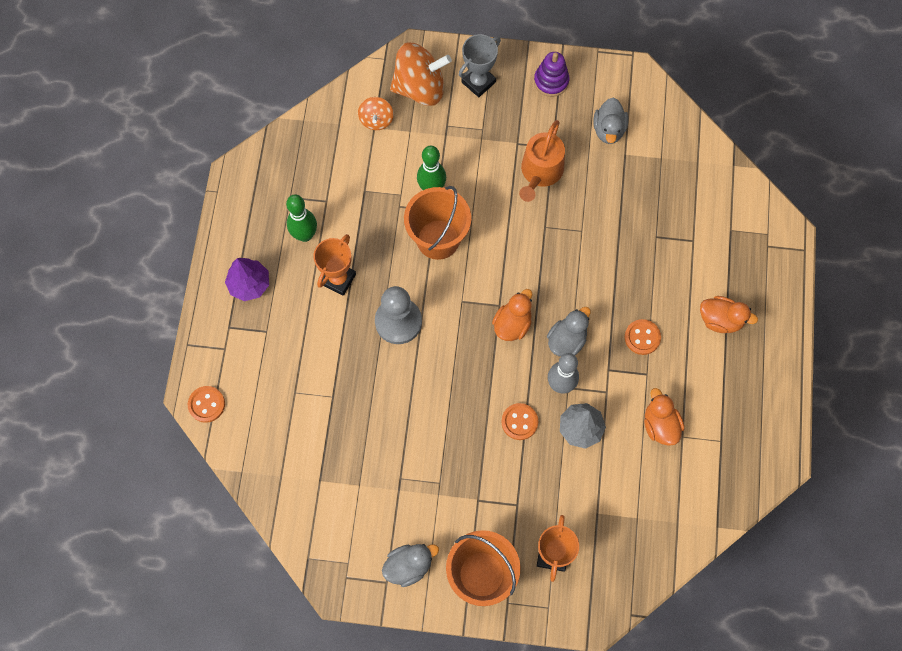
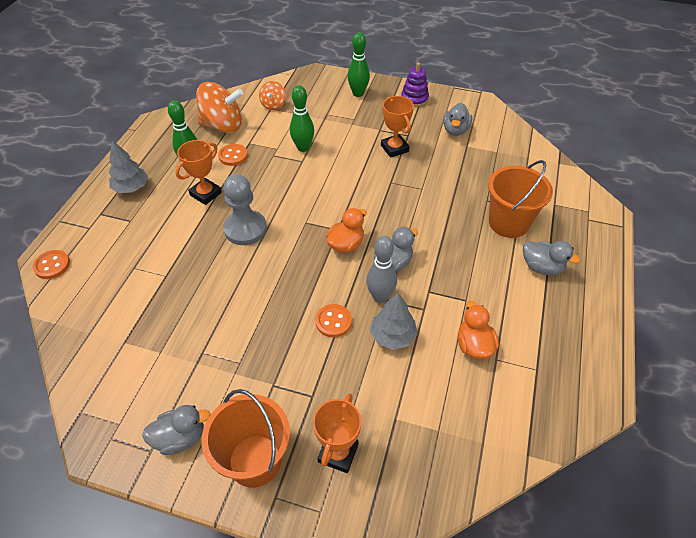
camera: 10 degrees right, 20 degrees down
(249, 284) = (131, 188): purple tree -> grey tree
(420, 88) = (313, 92): orange spinning top -> orange spinning top (223, 126)
(438, 239) = (298, 179): orange bucket -> orange bucket (508, 223)
(478, 82) = (358, 93): grey trophy -> green bowling pin
(540, 172) = (394, 148): orange watering can -> orange trophy
(642, 337) = (465, 270): orange button -> orange button (233, 156)
(720, 320) = (541, 267): orange duck -> grey duck

